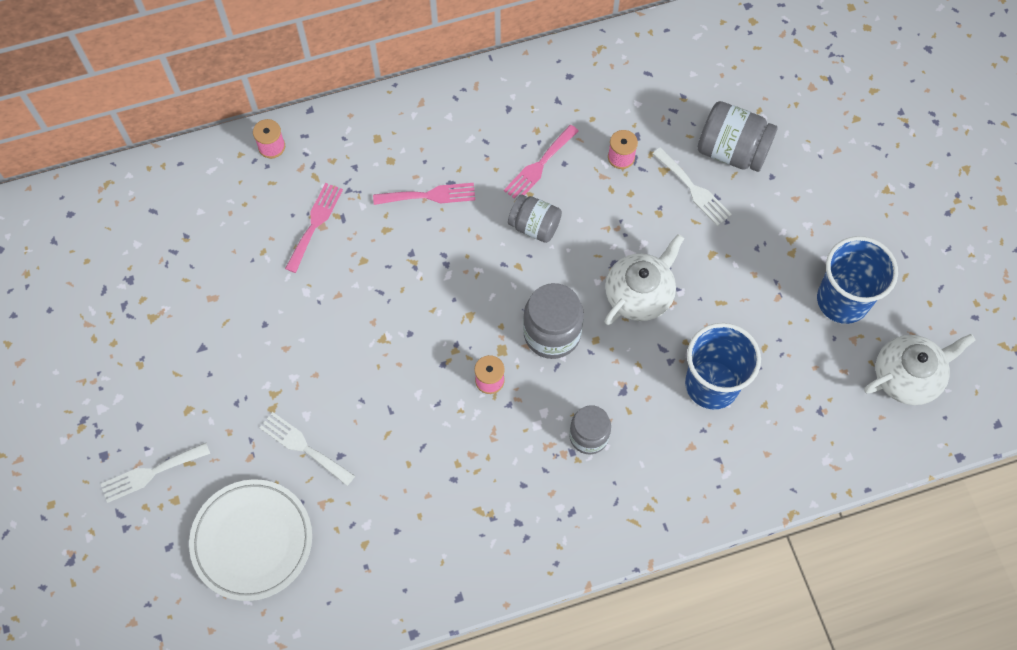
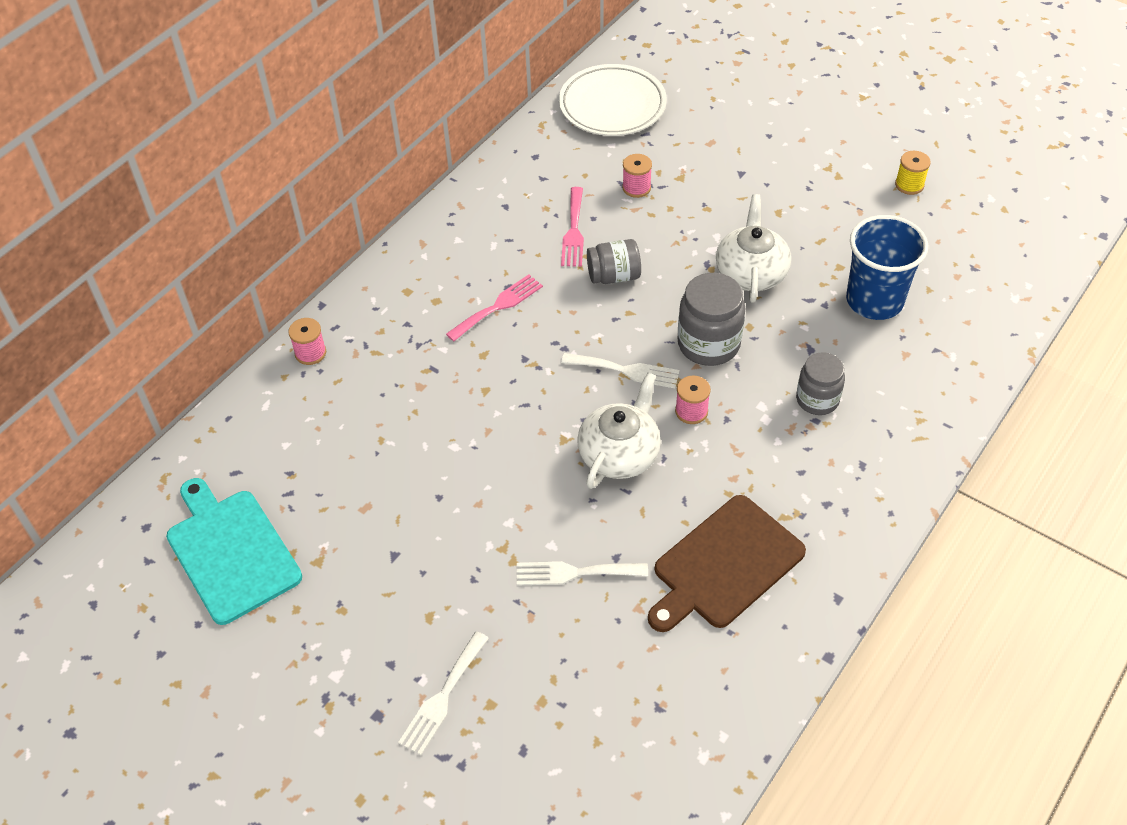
camera: 35 degrees left, 15 degrees down
(106, 271) = (231, 552): none -> turquoise cutting board
(252, 541) = (602, 686): white plate -> white plate (612, 105)
(315, 224) = (411, 388): pink fork -> none
(405, 515) = (724, 565): none -> brown cutting board
(693, 189) = (717, 177): white fork -> white fork (626, 370)
(732, 151) = (720, 135): grey jar -> none
(842, 300) = (909, 185): blue cup -> yellow spool
(907, 376) = (1010, 206): white teapot -> white teapot (619, 453)

